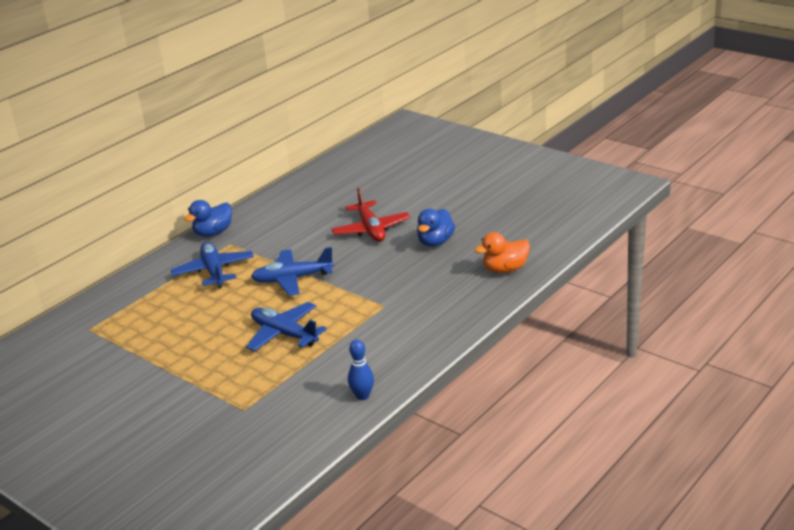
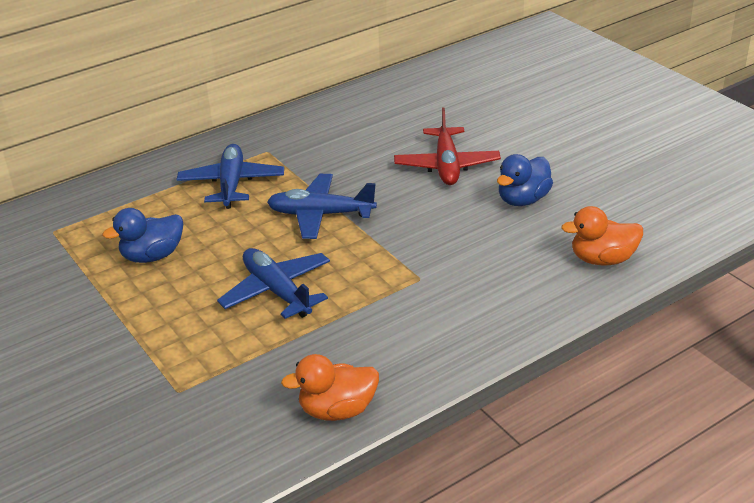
camera: 15 degrees right, 5 degrees up
(213, 233) = (254, 132): blue duck -> blue duck (152, 256)
(362, 396) = (337, 410): blue bowling pin -> orange duck

